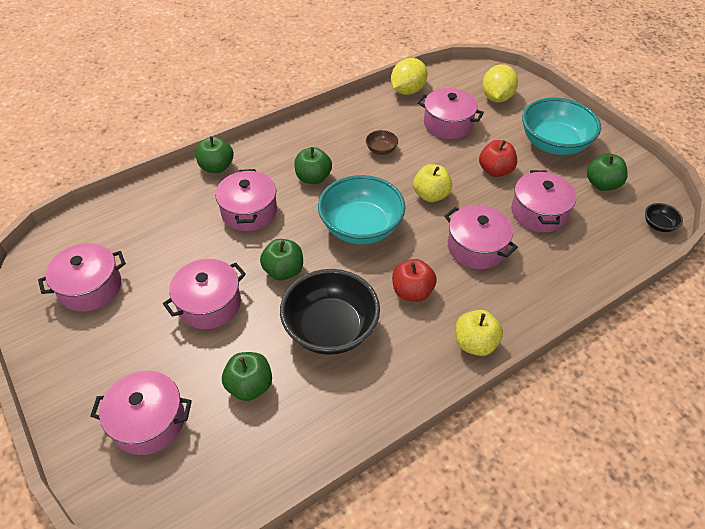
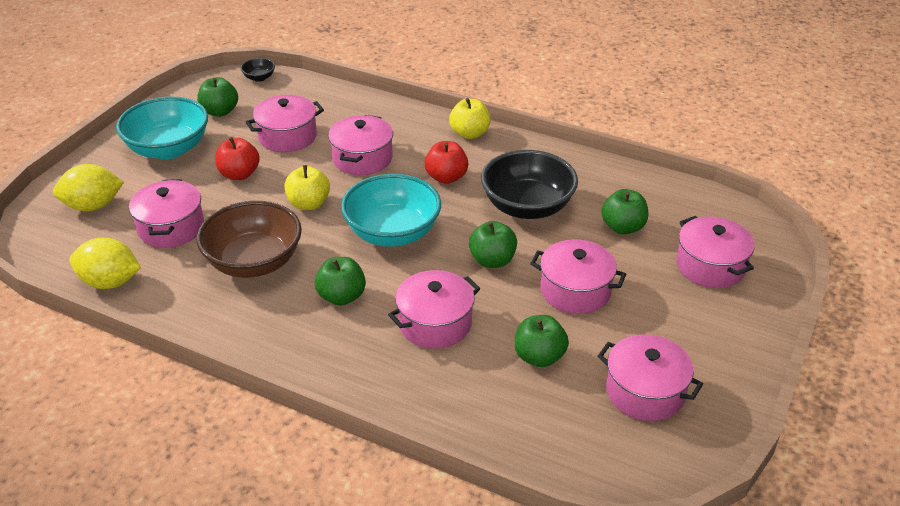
camera: 120 degrees left, 10 degrees down
(217, 167) = (383, 392): green apple -> green apple (539, 357)
(381, 150) = (254, 262): brown bowl -> brown bowl, size x2.35

